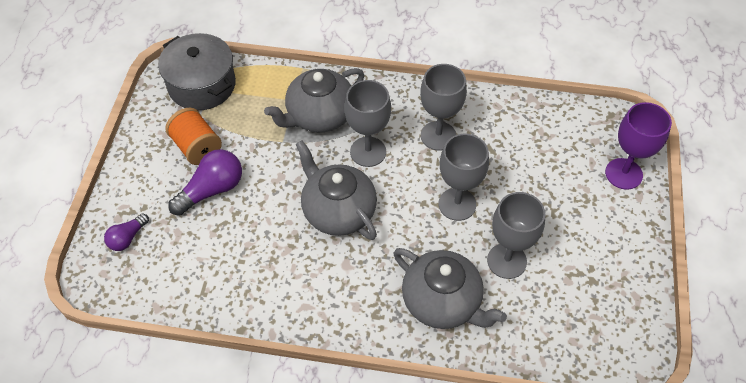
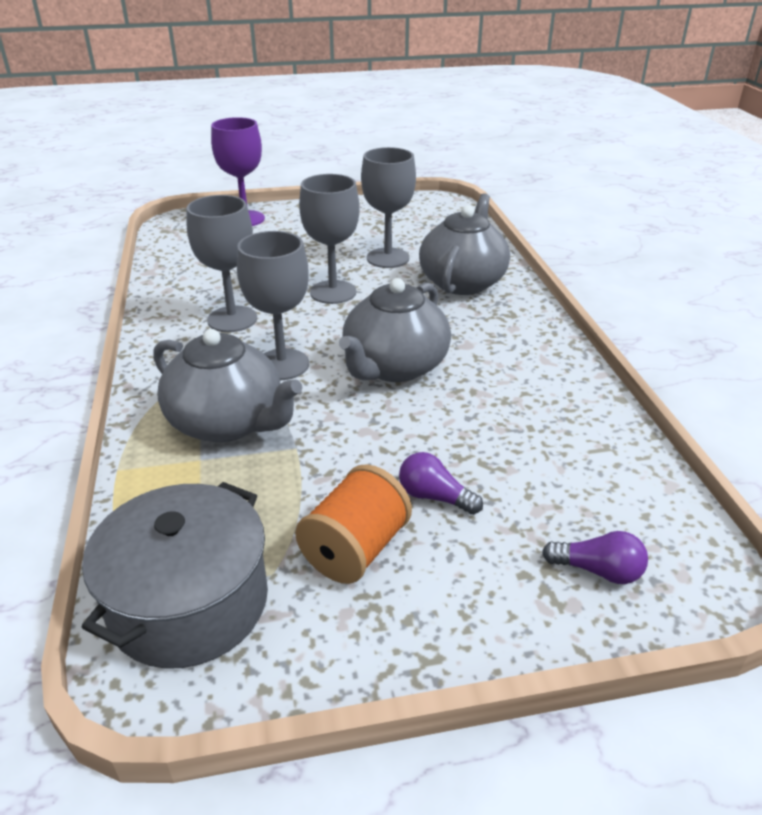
camera: 110 degrees left, 20 degrees down
(212, 190) = (434, 497): purple light bulb -> purple light bulb, size x0.59

